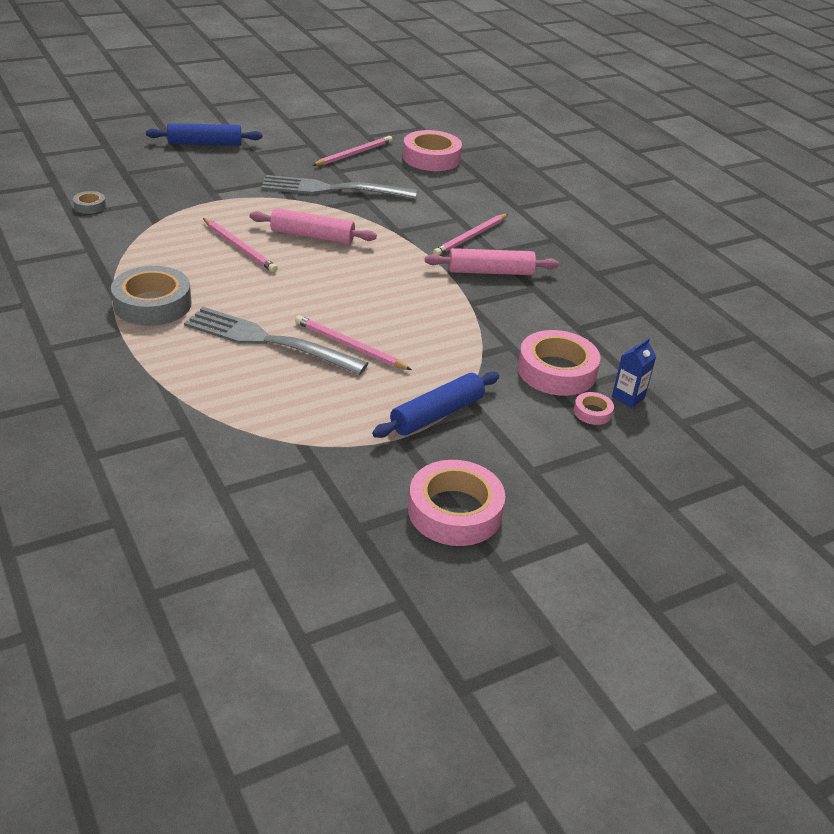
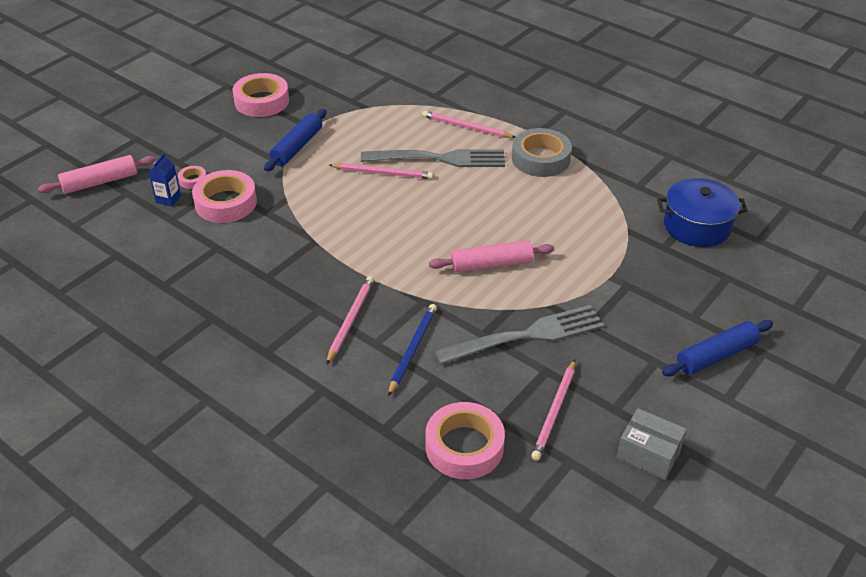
camera: 160 degrees right, 5 degrees up
(90, 206) = (697, 226): grey tape -> blue pot
(239, 247) = (536, 229): pink pencil -> pink pencil (466, 127)
(314, 125) = (648, 454): none -> grey box
(431, 207) = (412, 350): none -> blue pencil
(490, 272) = (312, 281): pink rolling pin -> pink rolling pin (100, 182)

